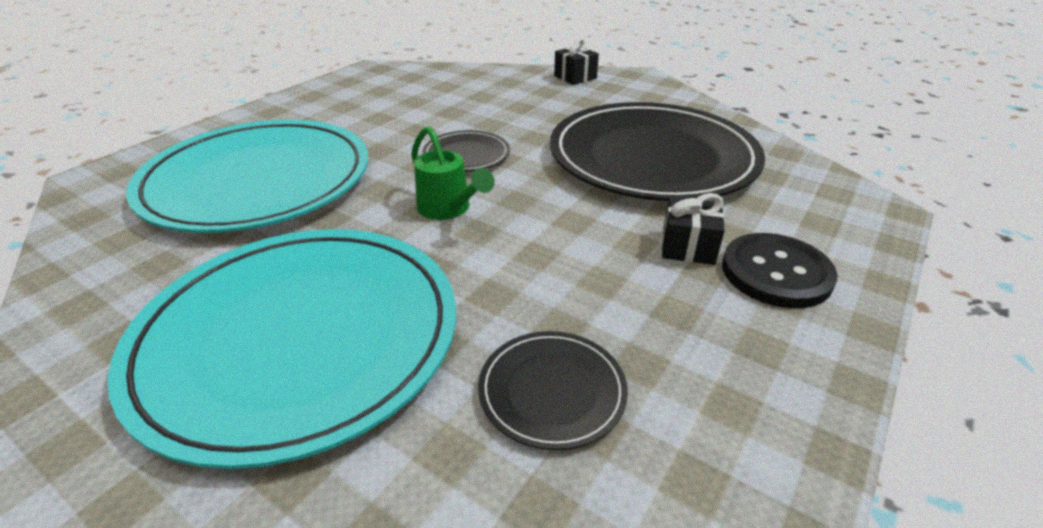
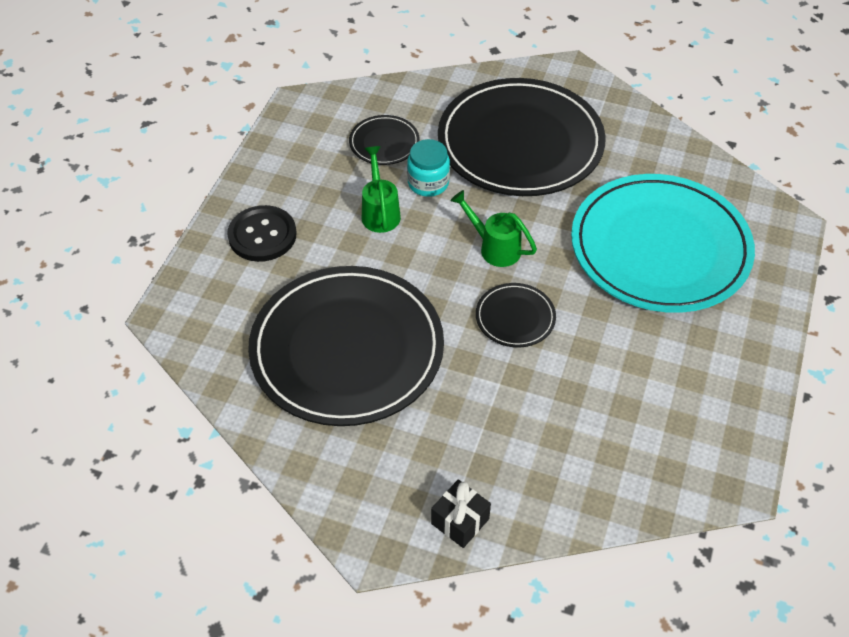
camera: 165 degrees right, 15 degrees up
(299, 338) = (520, 143): turquoise plate -> black plate
(498, 300) = (428, 183): none -> turquoise jar
(589, 273) = (380, 211): none -> green watering can
(688, 247) = (317, 246): black gift -> none

